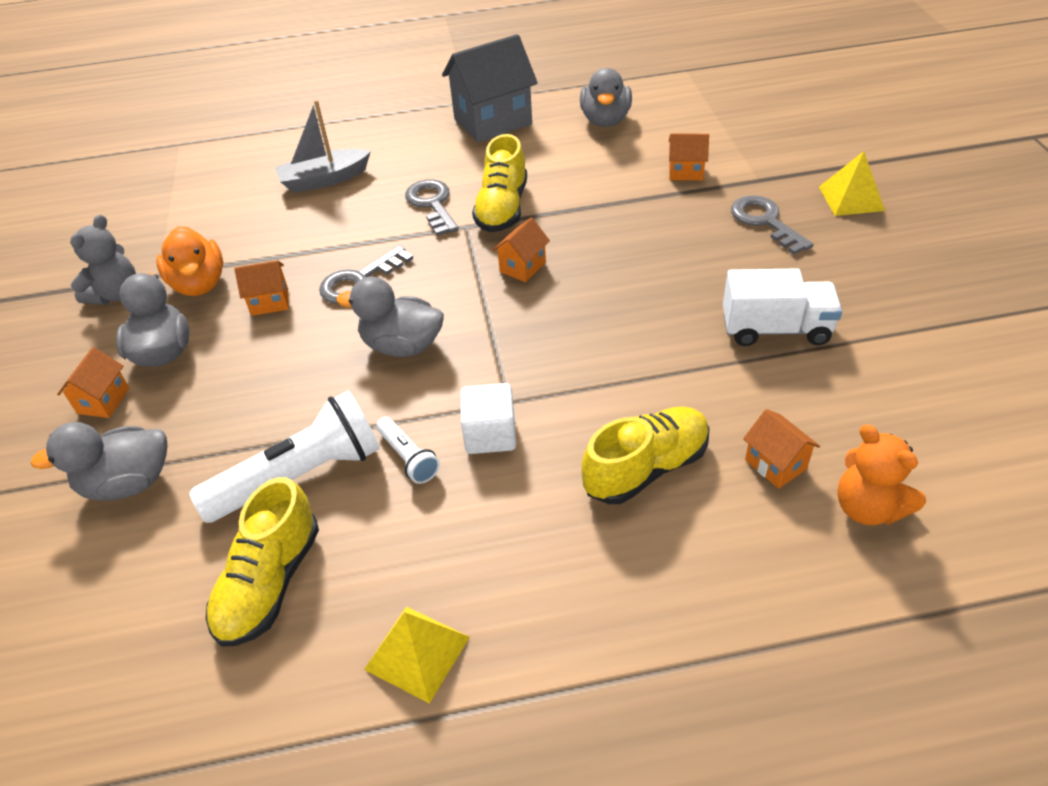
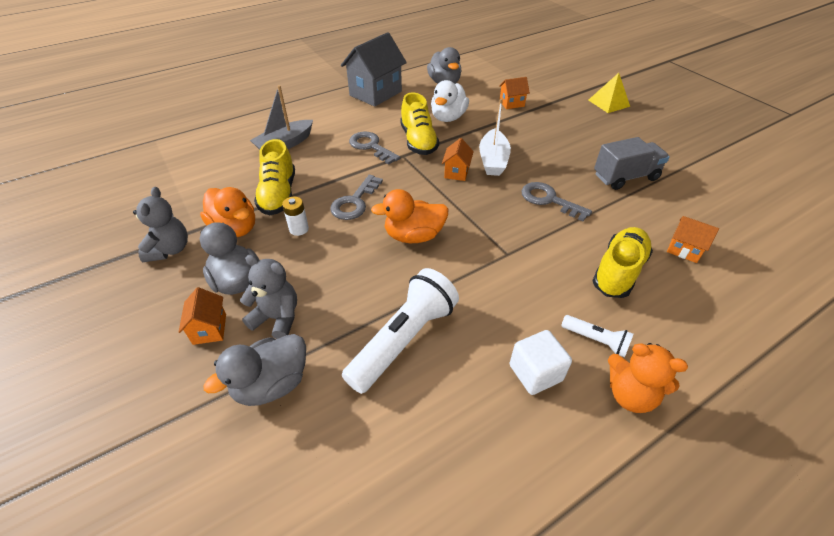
camera: 25 degrees left, 0 degrees up
(179, 408) = (277, 318): none -> grey teddy bear
(270, 302) = (299, 229): orange house -> white battery
(270, 582) = (434, 421): yellow shoe -> yellow shoe (278, 195)
(402, 346) = (414, 236): grey duck -> orange duck
(408, 458) = (470, 306): white flashlight -> white flashlight (596, 340)
(417, 652) = (571, 434): yellow pyramid -> none
(490, 435) = (512, 277): white cube -> white cube (535, 373)
(571, 179) = (448, 118): none -> white duck
(588, 259) = (493, 160): none -> white boat
(765, 221) = (574, 122): grey key -> grey key (548, 200)
(775, 329) = (625, 177): white truck -> grey truck
(867, 507) = (747, 260): orange teddy bear -> orange teddy bear (630, 394)

